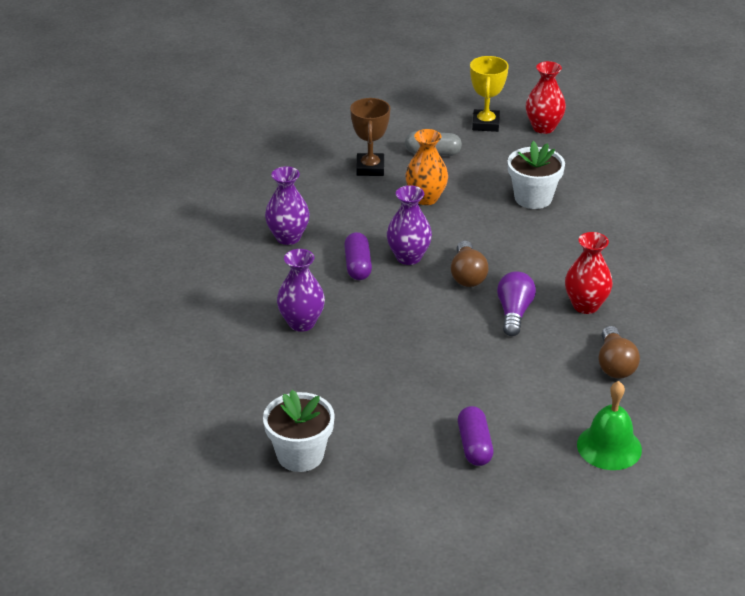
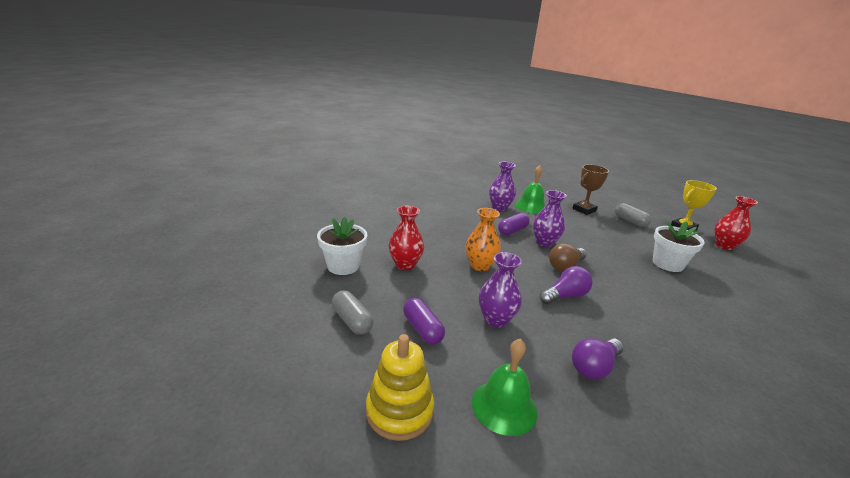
camera: 50 degrees right, 10 degrees down
(301, 323) = (446, 231): purple vase -> purple vase (496, 320)
(314, 207) = (531, 206): none -> green bell
(416, 491) = (352, 321): none -> grey capsule
(426, 198) = (595, 231): orange vase -> orange vase (480, 266)
(474, 446) = (422, 329): purple capsule -> purple capsule turned 75 degrees counterclockwise
(563, 512) = (399, 411): none -> yellow stacking toy
(585, 305) = (624, 325): red vase -> red vase (405, 265)
(615, 364) = (594, 367): brown light bulb -> purple light bulb

